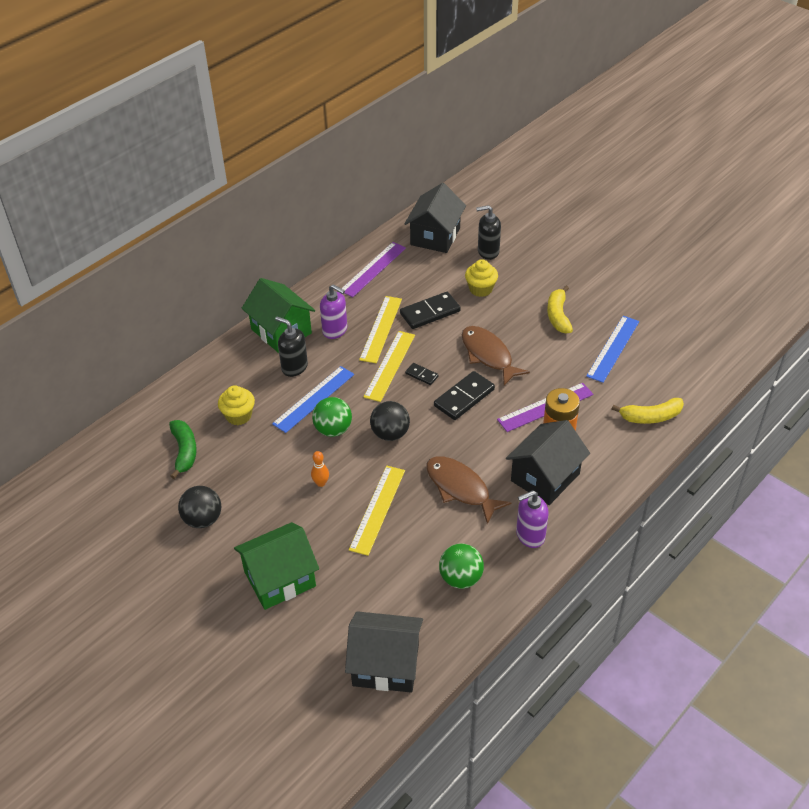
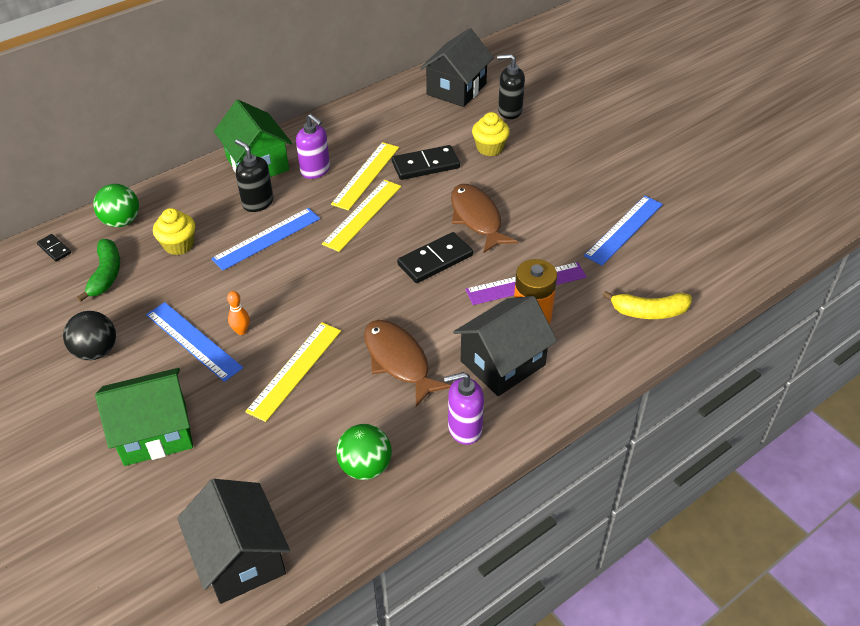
camera: 10 degrees right, 0 degrees up
(283, 498) = (193, 341): none -> blue ruler
(333, 429) = (276, 274): green ball -> green ball (121, 221)
(373, 269) = (378, 114): purple ruler -> none
(385, 665) = (240, 558): black house -> black house turned 45 degrees clockwise
(390, 434) = (338, 288): black ball -> none
(421, 375) = (395, 229): black domino -> black domino (54, 249)
(558, 316) = (569, 186): yellow banana -> none

